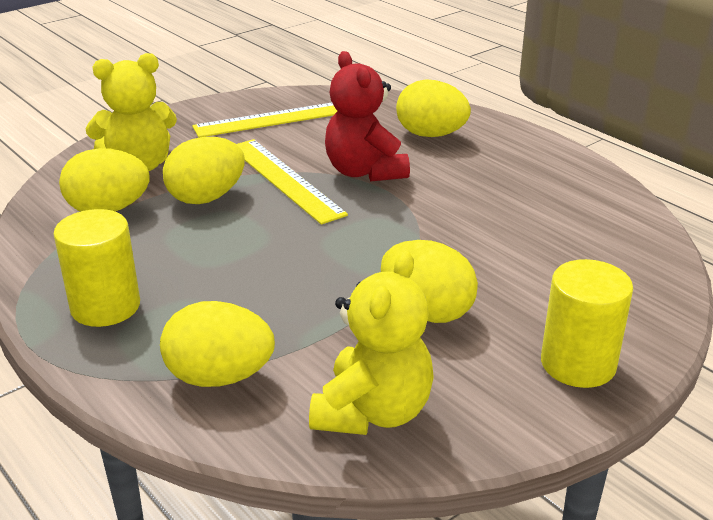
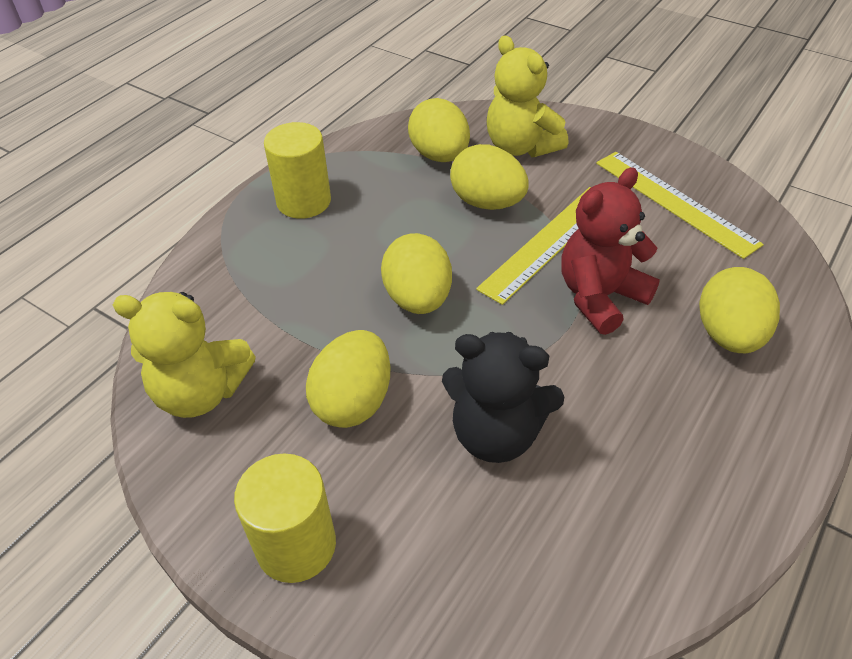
camera: 75 degrees right, 15 degrees up
(219, 377) = (230, 288): yellow egg -> yellow egg (418, 299)
(489, 245) = (496, 434): none -> black teddy bear

